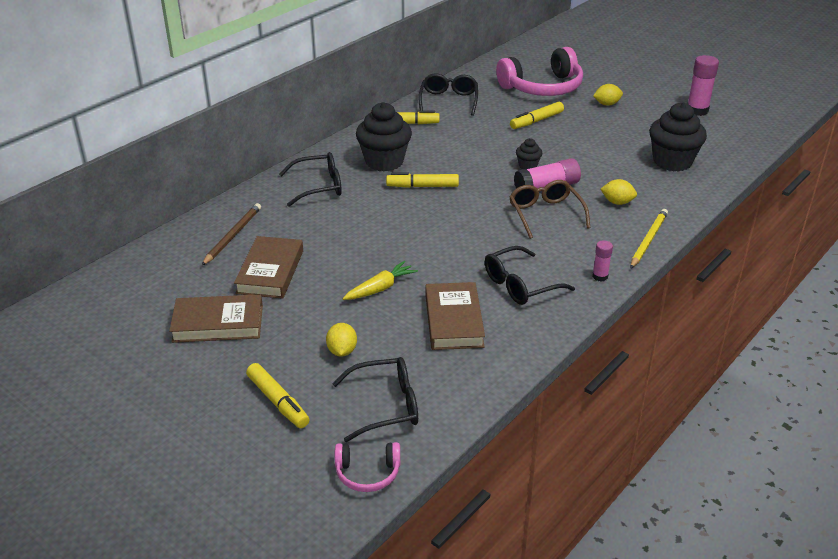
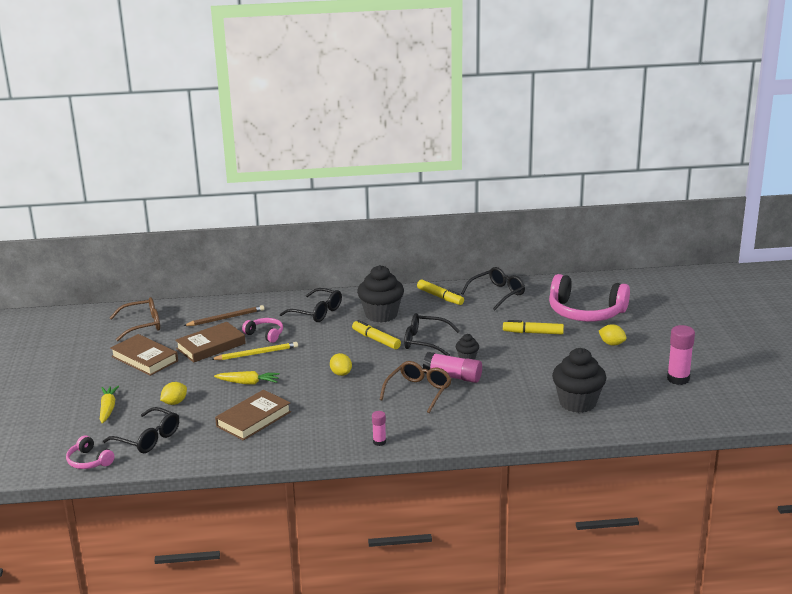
camera: 45 degrees right, 10 degrees down
(145, 289) = (142, 325): none -> brown glasses
(278, 401) = (108, 408): yellow marker -> yellow carrot
(307, 232) = (265, 334): none -> pink headphones
(520, 285) = (324, 421): black glasses -> black glasses (425, 342)
(617, 202) = (481, 408): yellow lemon -> yellow lemon (341, 373)
(648, 240) = (453, 439): yellow pencil -> yellow pencil (256, 353)

